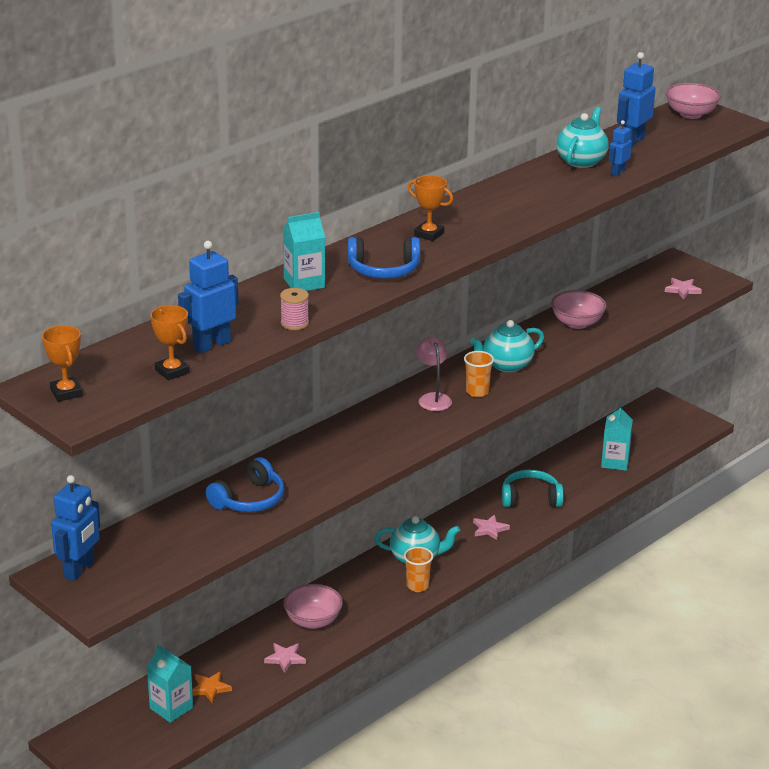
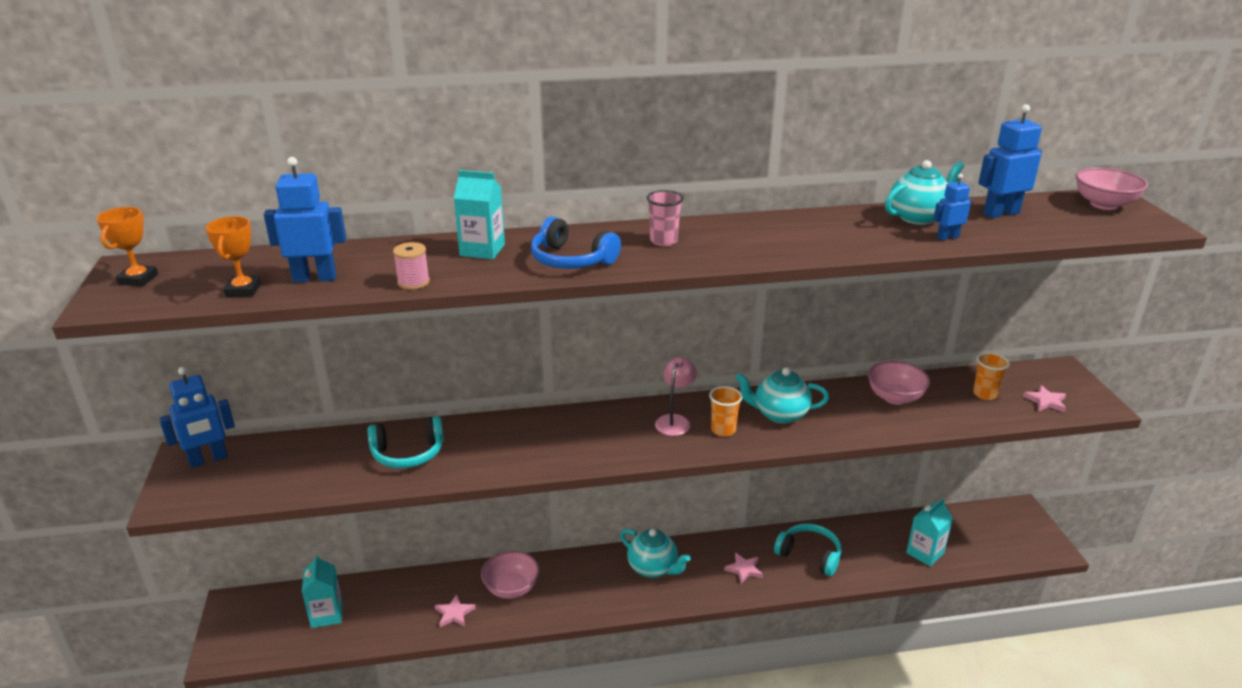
camera: 35 degrees right, 0 degrees up
(210, 688) = (371, 611): orange star -> none
(249, 500) = (408, 453): blue headphones -> turquoise headphones
(417, 586) = (628, 596): orange cup -> orange cup (984, 394)
(429, 234) = (663, 241): orange trophy -> pink cup

